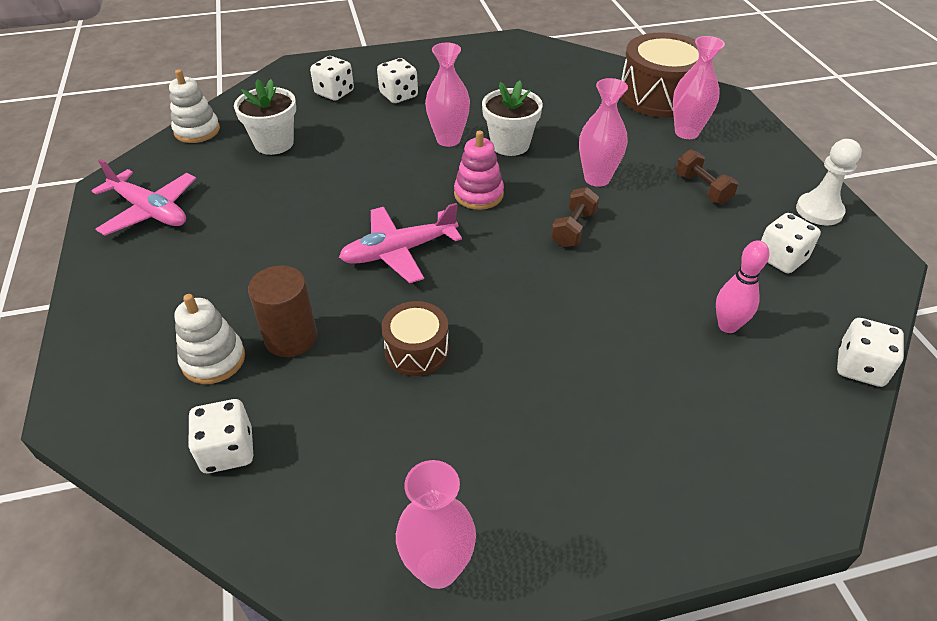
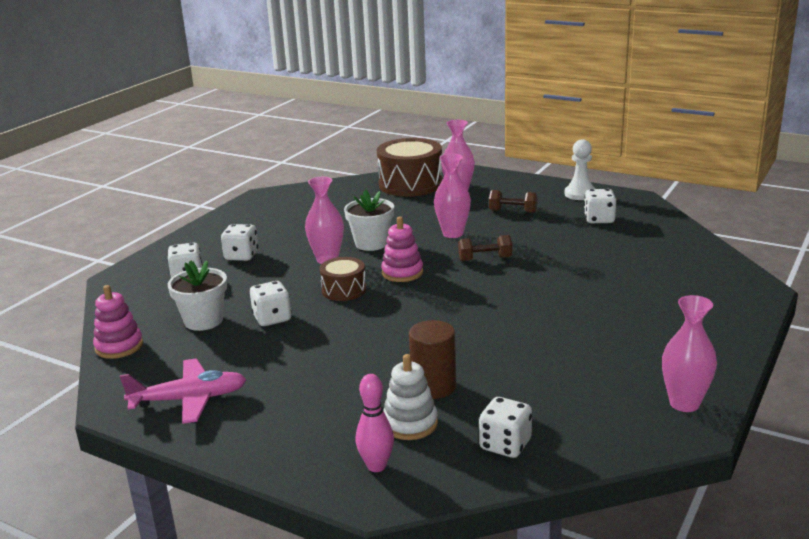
camera: 45 degrees left, 20 degrees down
(197, 131) = (119, 346): white stacking toy -> pink stacking toy
(398, 251) = (411, 319): pink plane -> none
(416, 350) = (512, 347): brown drum -> brown drum (344, 290)
(573, 229) = (485, 259): brown dumbbell -> brown dumbbell turned 75 degrees counterclockwise
(727, 326) = (625, 254): pink bowling pin -> pink bowling pin (376, 466)
(859, 367) = (697, 238): white dice -> white dice (272, 318)

